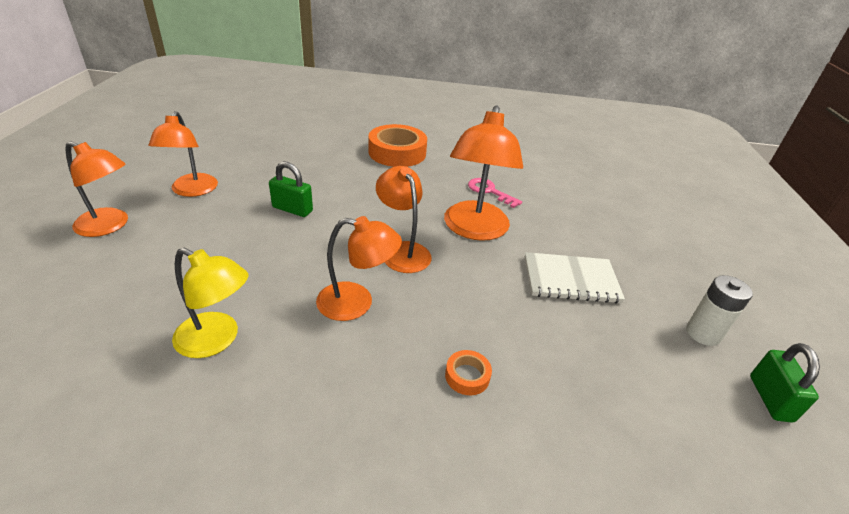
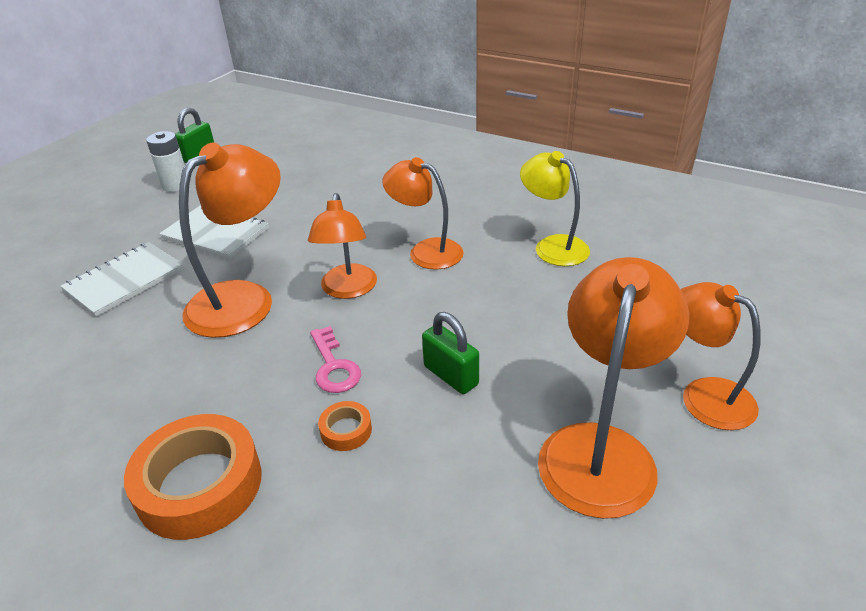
camera: 150 degrees left, 0 degrees up
(192, 191) = (601, 449): orange lamp -> orange lamp, size x1.51
(467, 376) = (375, 195): orange tape -> orange tape (346, 430)
(489, 191) = (152, 352): pink key -> pink key (334, 366)
(575, 226) = (125, 280): none -> white notebook

